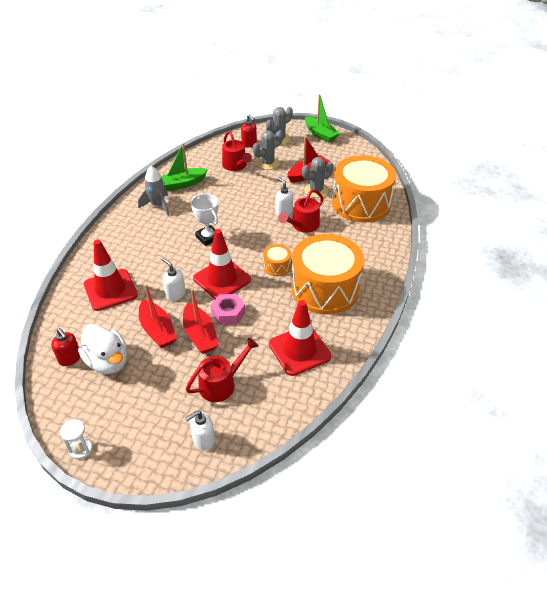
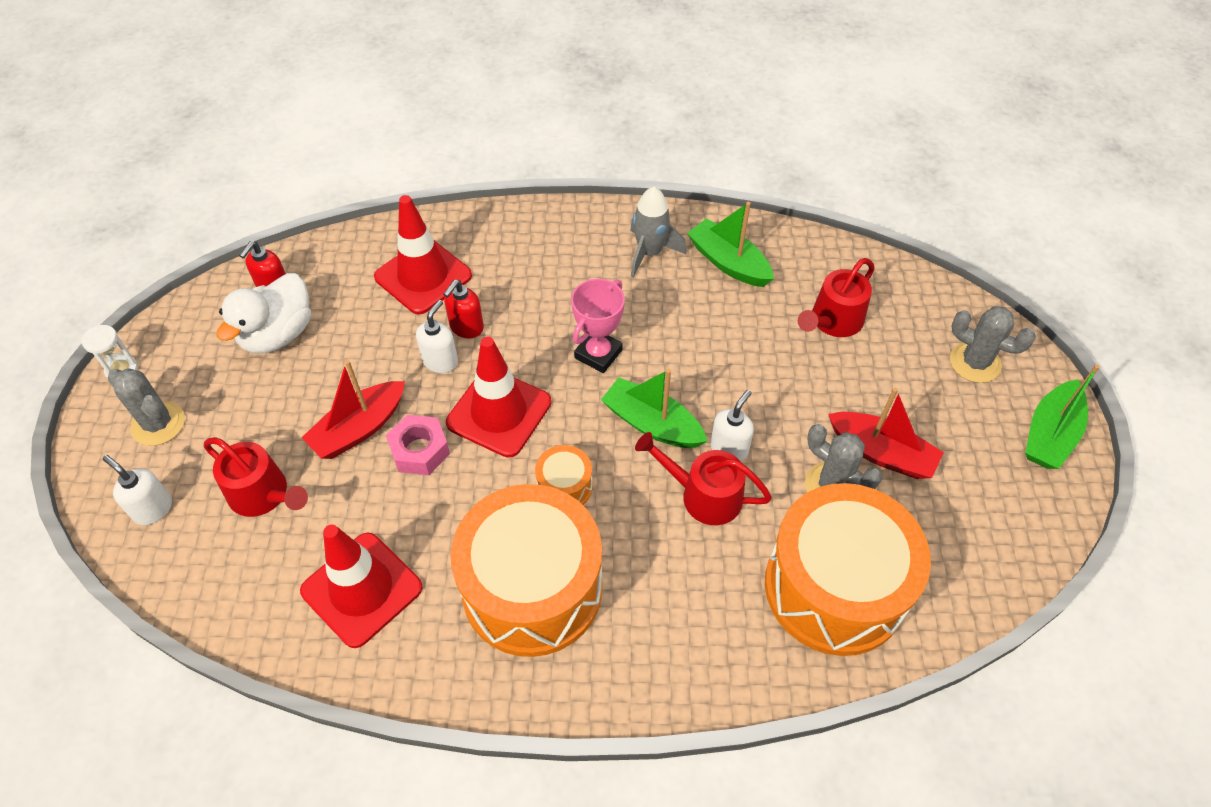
camera: 70 degrees right, 10 degrees up
(157, 330) = (355, 369): red boat -> none
(208, 237) = (598, 354): white trophy -> pink trophy
(249, 144) = (921, 317): red soap dispenser -> red soap dispenser (466, 327)
(258, 231) = (652, 424): none -> green boat
(268, 163) = (874, 371): grey cactus -> grey cactus (158, 424)

